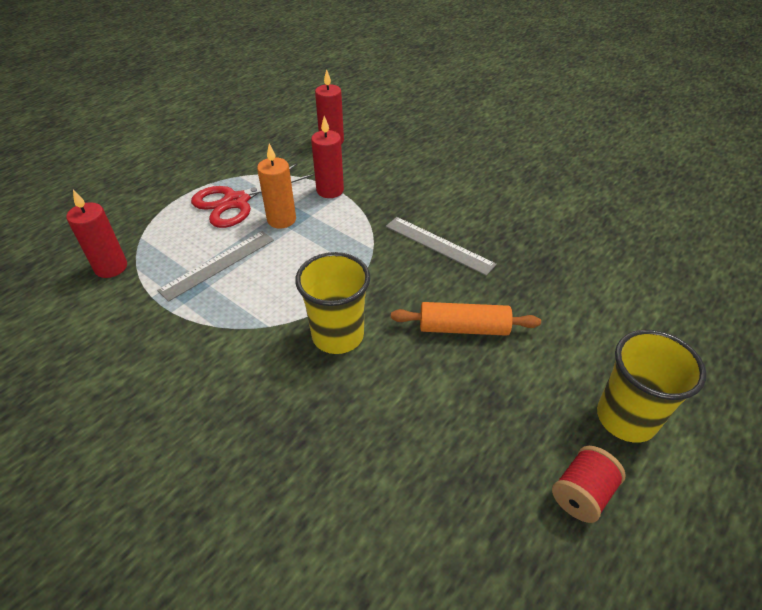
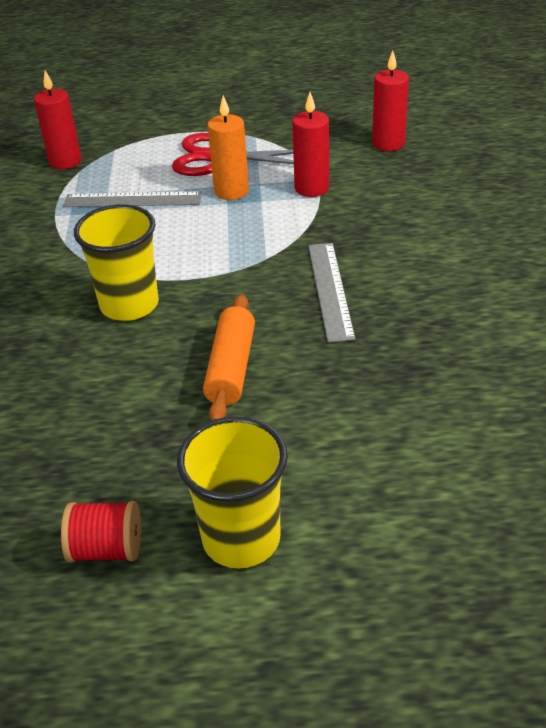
camera: 50 degrees right, 5 degrees down
(463, 328) = (231, 368): orange rolling pin -> orange rolling pin turned 45 degrees clockwise

